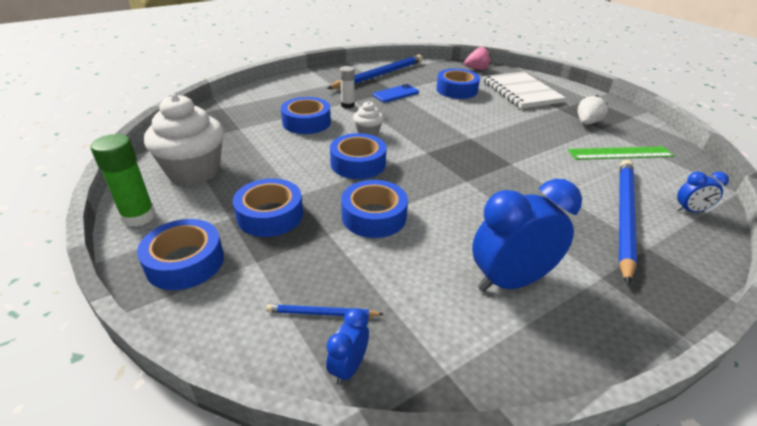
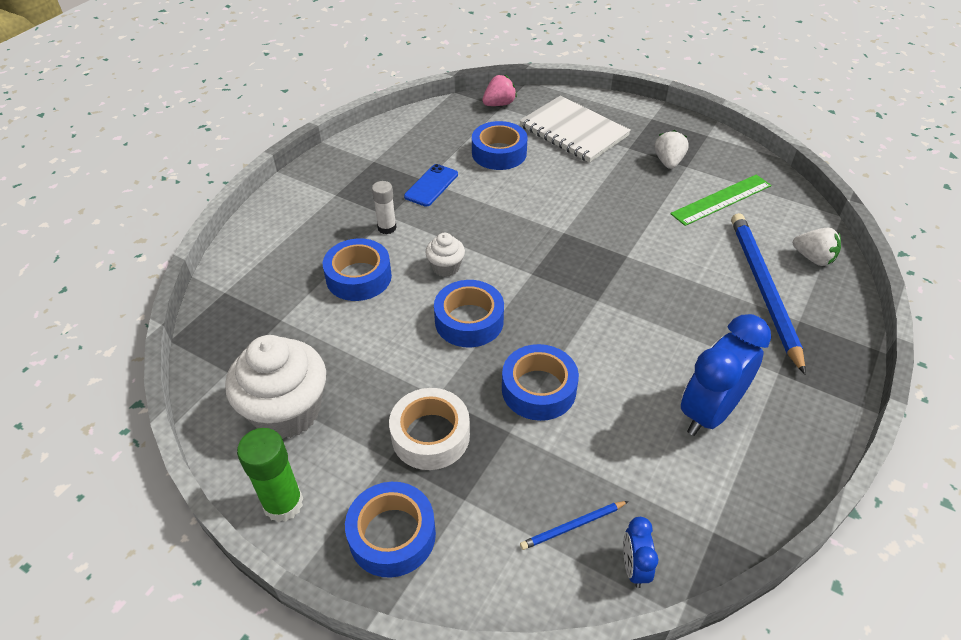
camera: 25 degrees left, 10 degrees up
(270, 215) = (430, 435): blue tape -> white tape
(379, 75) = (386, 156): blue pencil -> none
(690, 211) = (813, 258): blue clock -> white strawberry

